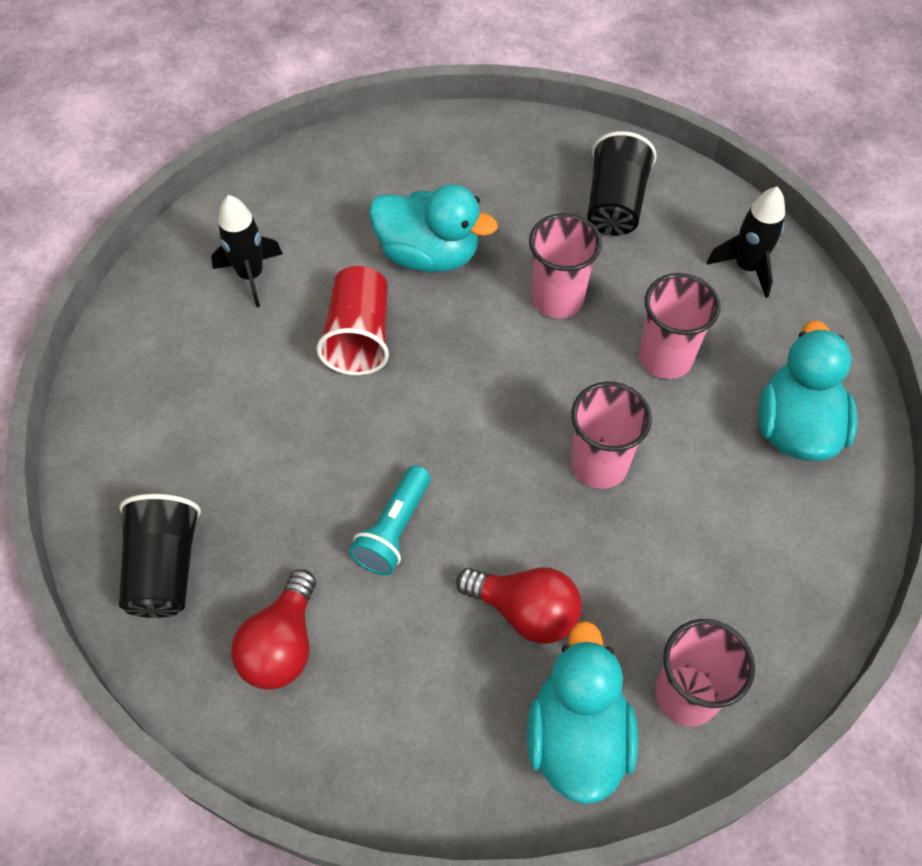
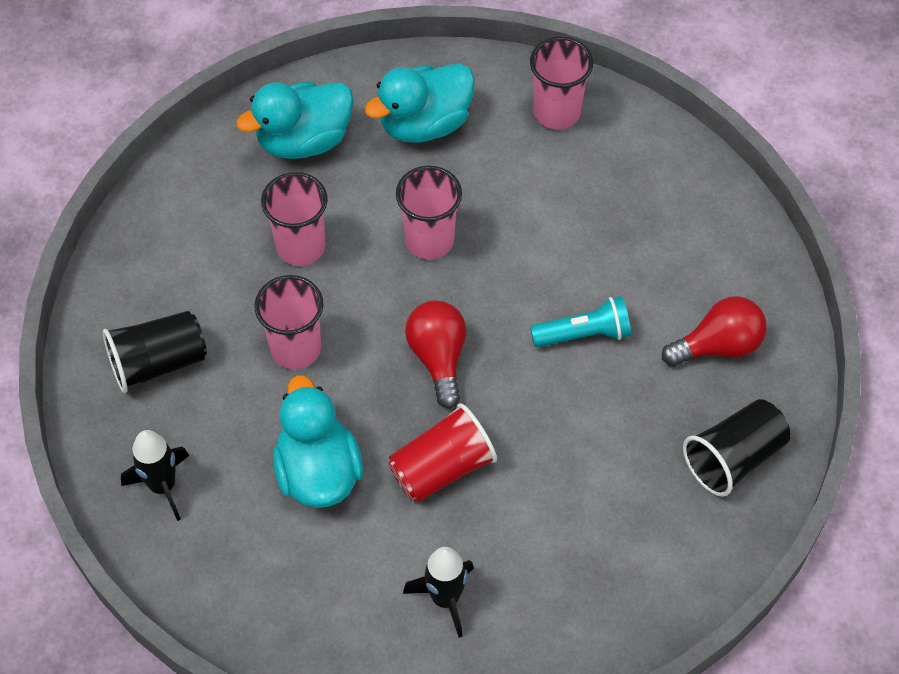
camera: 125 degrees left, 0 degrees up
(525, 611) = (575, 223): red light bulb -> red light bulb (438, 358)
(577, 737) = (631, 153): turquoise duck -> turquoise duck (424, 124)
(746, 267) = (165, 236): black rocket -> black rocket (162, 486)

